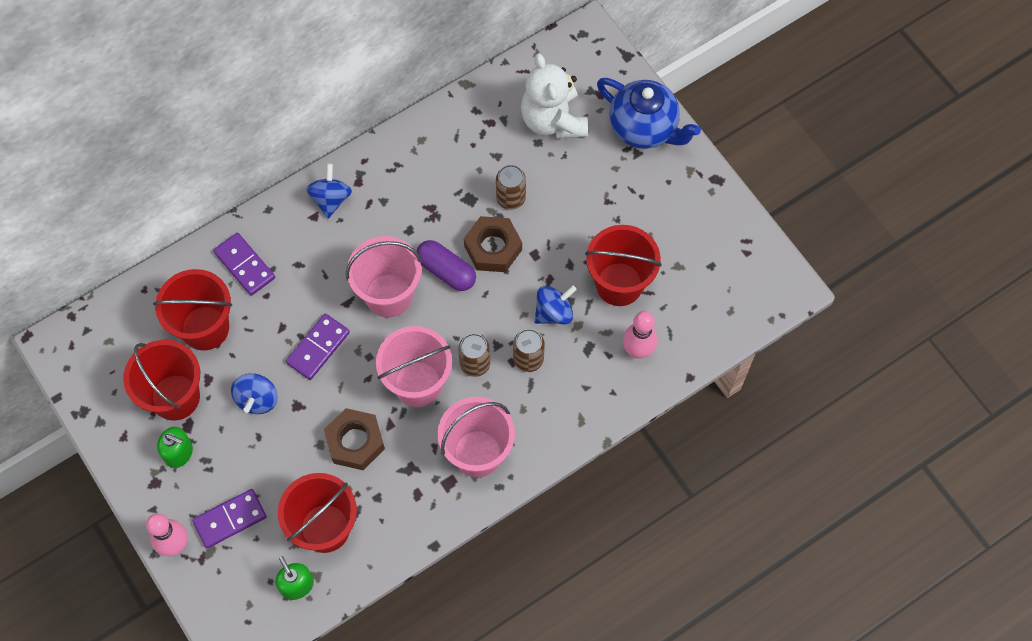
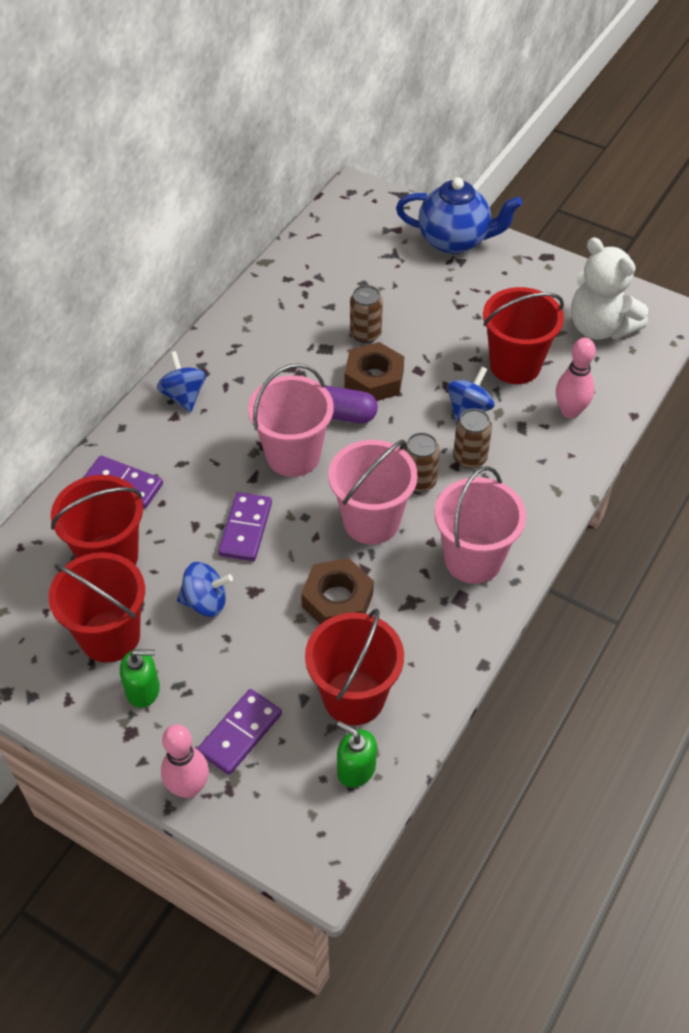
camera: 25 degrees left, 15 degrees down
(257, 399) = (205, 602): blue spinning top -> blue spinning top turned 75 degrees counterclockwise
(553, 120) = (366, 262): white teddy bear -> white teddy bear (600, 327)

